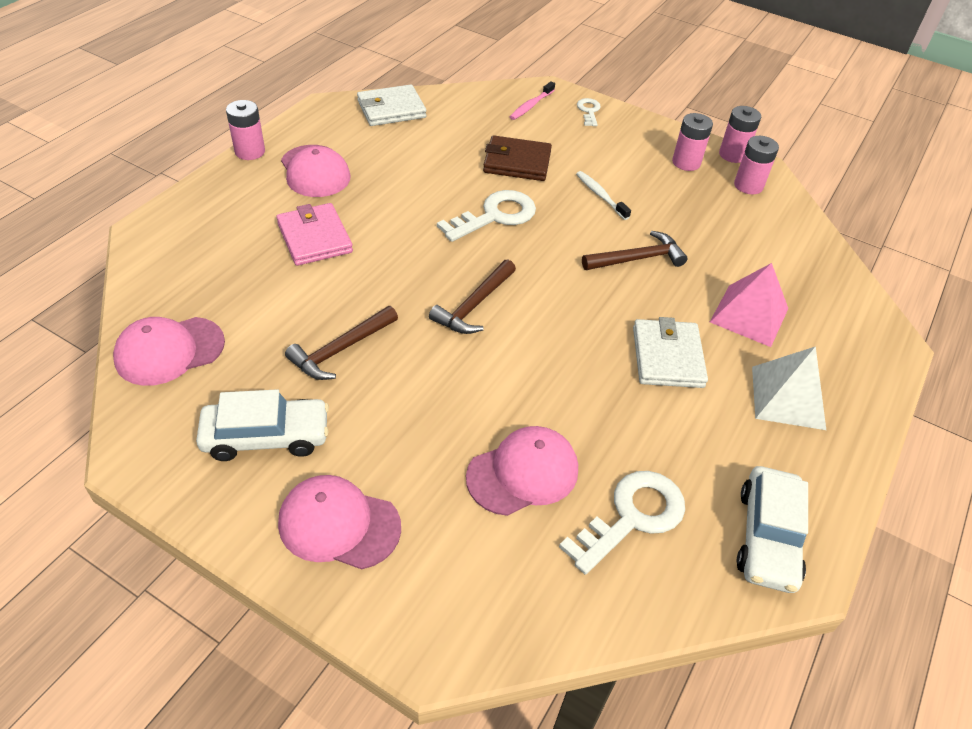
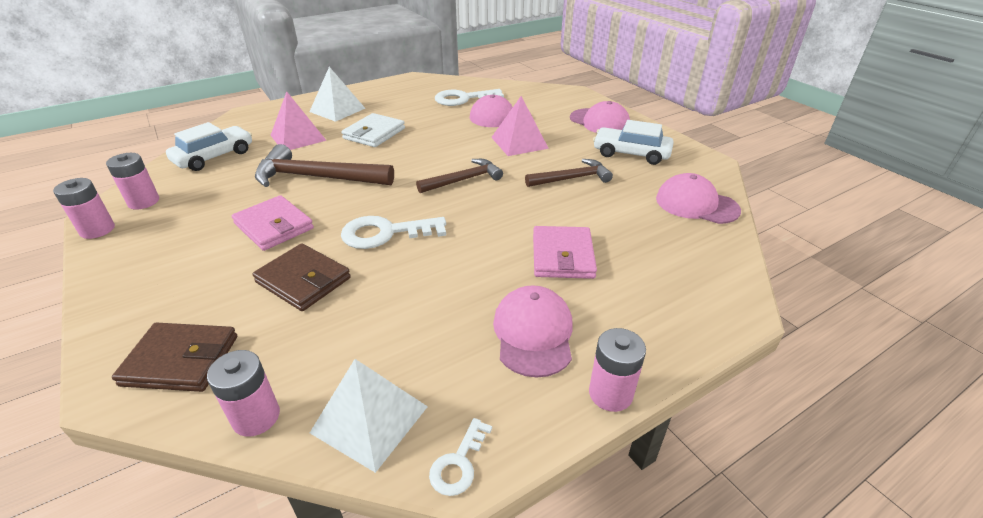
camera: 150 degrees left, 10 degrees down
(169, 351) = (696, 204): pink cap -> pink cap turned 150 degrees counterclockwise
(391, 109) = (370, 419): white wallet -> white pyramid
(449, 407) = (519, 142): none -> pink pyramid
(531, 105) = (181, 360): pink toothbrush -> brown wallet
(589, 111) = (129, 327): white key -> white key (459, 463)
(600, 195) = (274, 226): white toothbrush -> pink wallet
(637, 258) = (317, 178): brown hammer -> brown hammer, size x1.62
(686, 162) = (151, 234): pink battery -> pink battery (256, 417)
(767, 537) = (414, 85): white car -> white car (214, 157)

